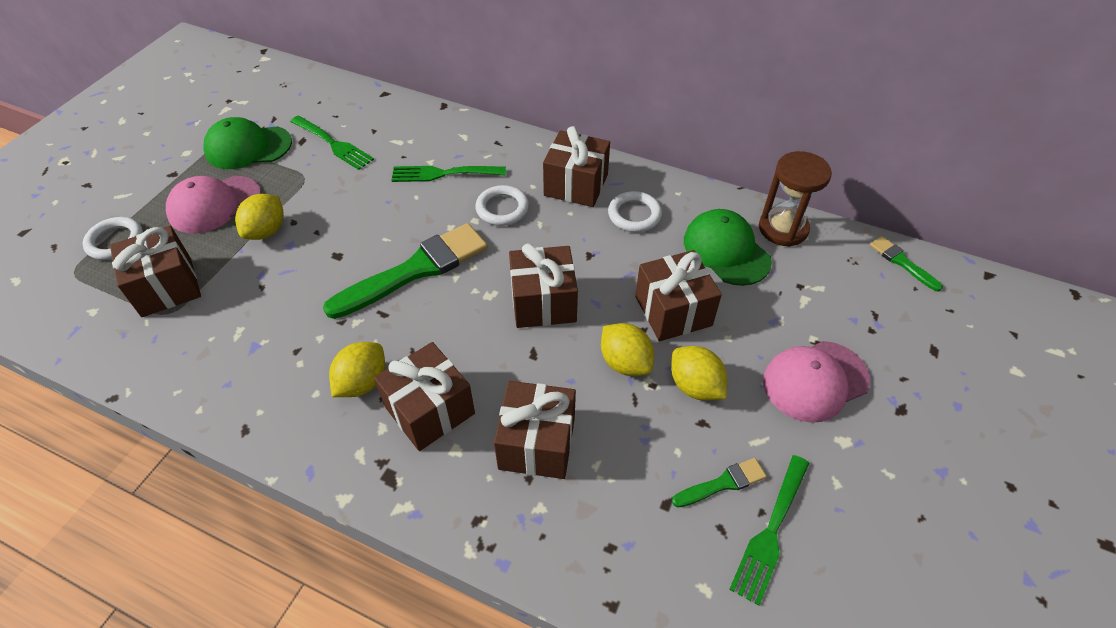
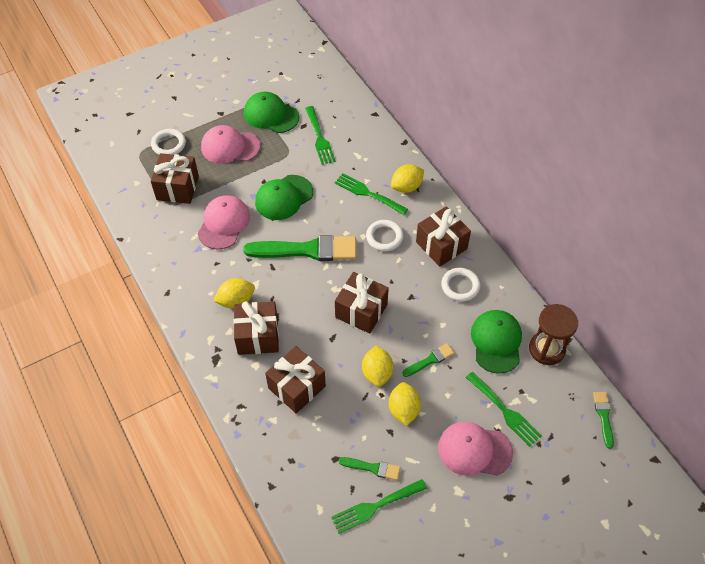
camera: 35 degrees right, 5 degrees up
(266, 231) = (246, 180): yellow lemon -> yellow lemon (406, 187)
(271, 297) = (224, 223): none -> pink cap
(336, 227) = (284, 197): none -> green cap
(673, 311) = (430, 360): brown gift -> green brush
(804, 317) = (504, 411): none -> green fork

